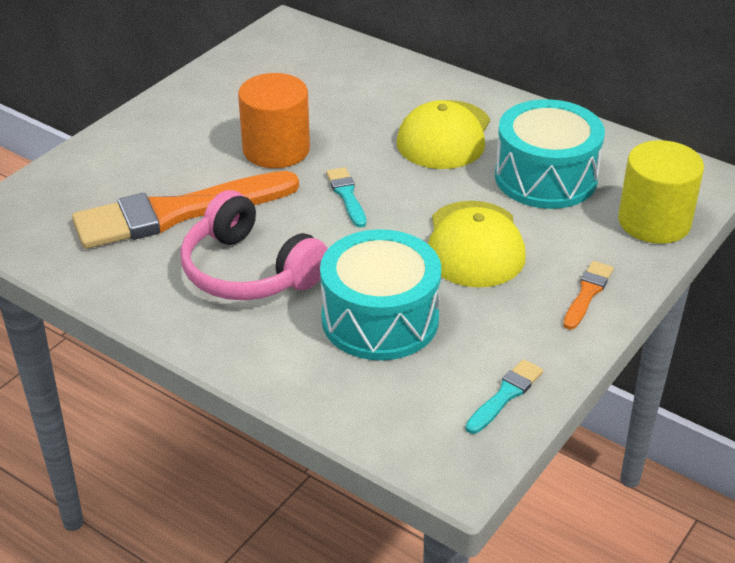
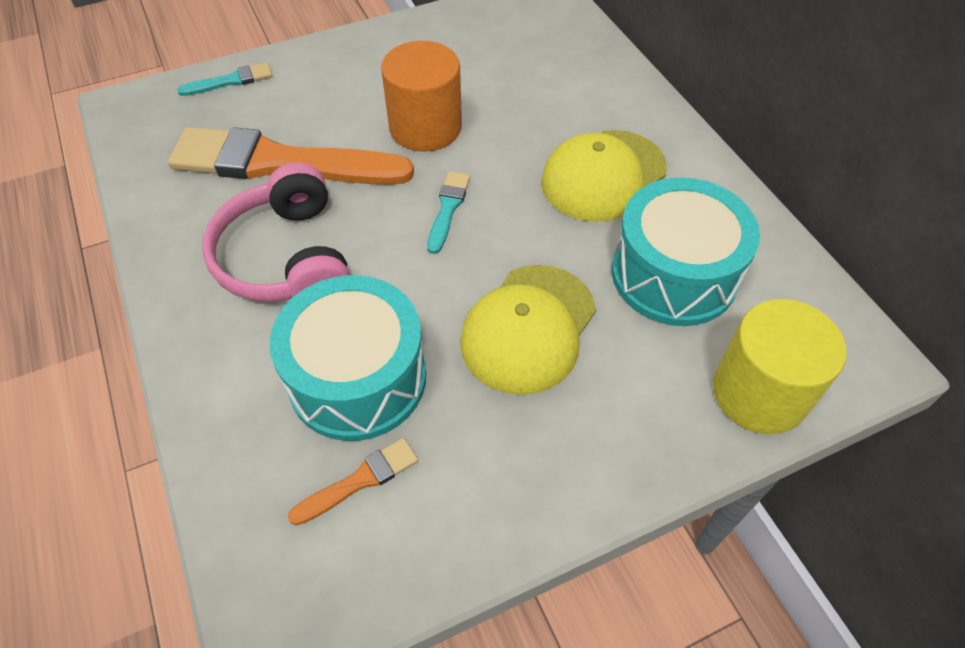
camera: 30 degrees right, 15 degrees up
(505, 395) = (403, 553): turquoise brush -> turquoise brush (231, 81)
(587, 293) = (604, 457): orange brush -> orange brush (360, 480)

